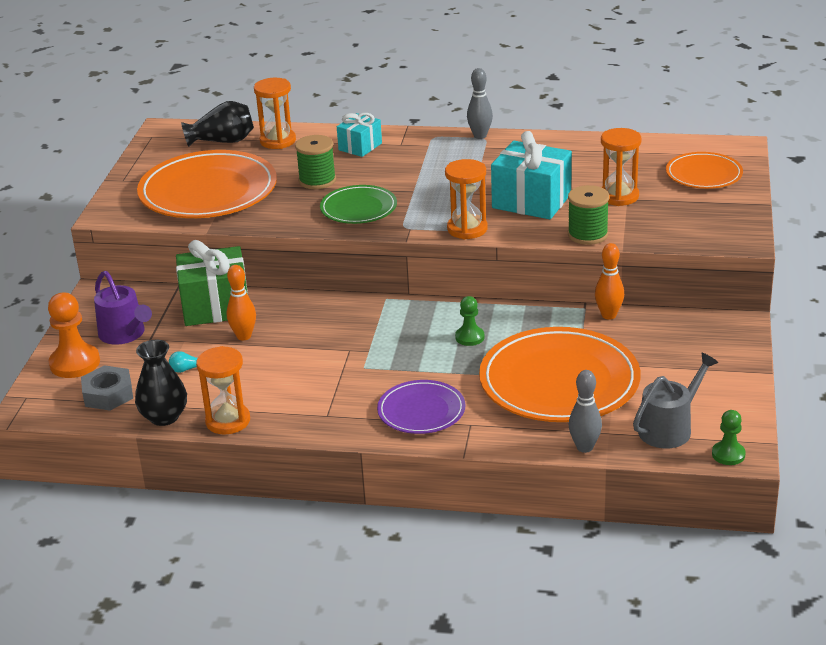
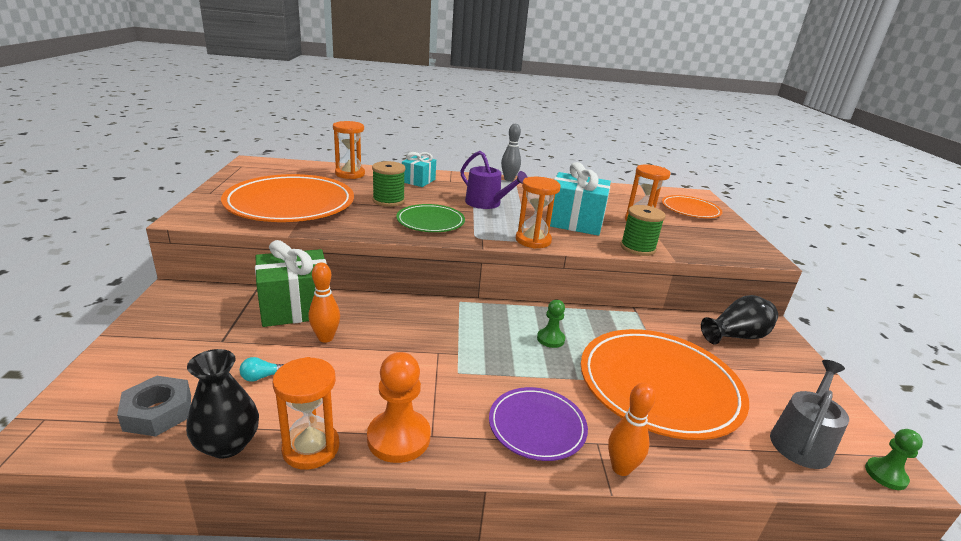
camera: 15 degrees left, 5 degrees down
(75, 363) = (125, 370): orange pawn -> orange pawn (399, 438)
(124, 334) = (193, 335): purple watering can -> purple watering can (486, 203)
(223, 141) = (303, 172): black vase -> black vase (736, 336)
(584, 447) = (736, 471): grey bowling pin -> none
(608, 315) = (660, 318): orange bowling pin -> orange bowling pin (621, 468)

